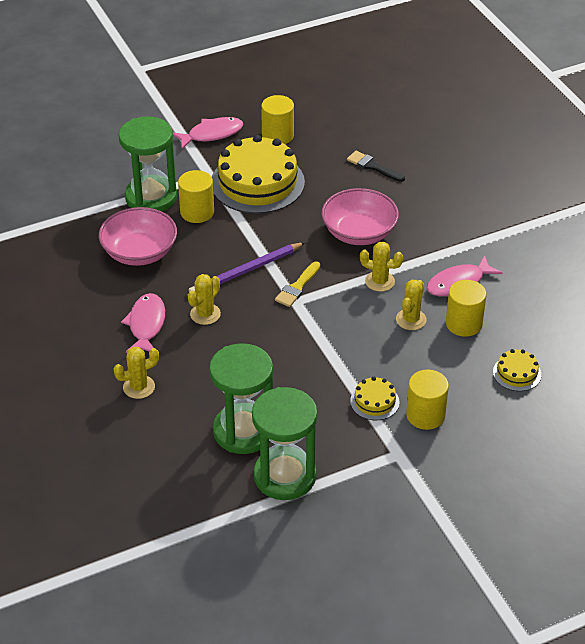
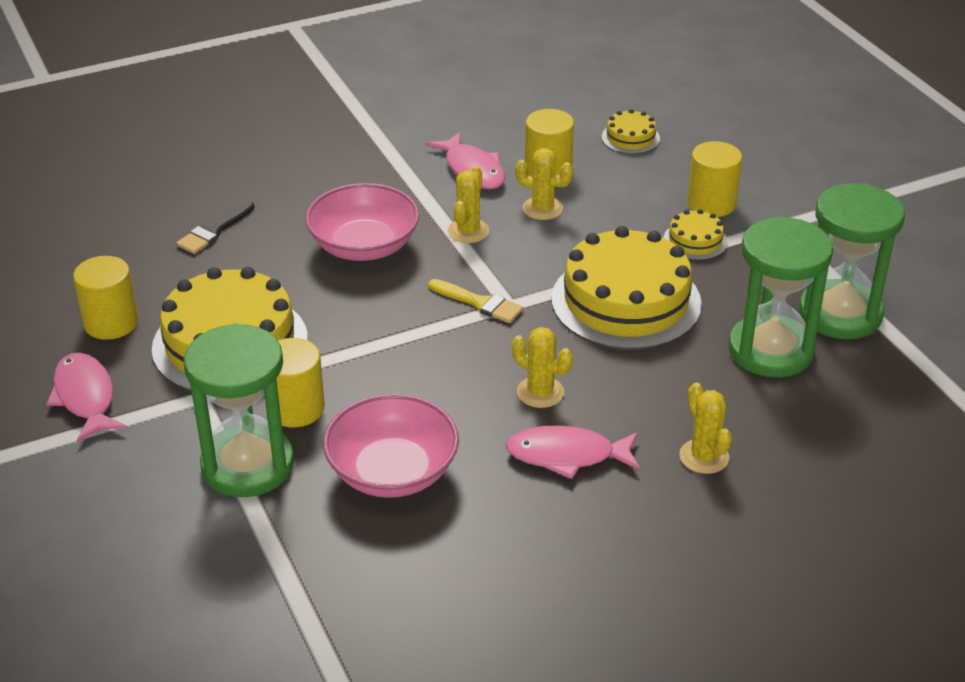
camera: 90 degrees left, 5 degrees down
(245, 271) = (444, 353): purple pencil -> none
(300, 359) = (626, 301): none -> yellow cake

